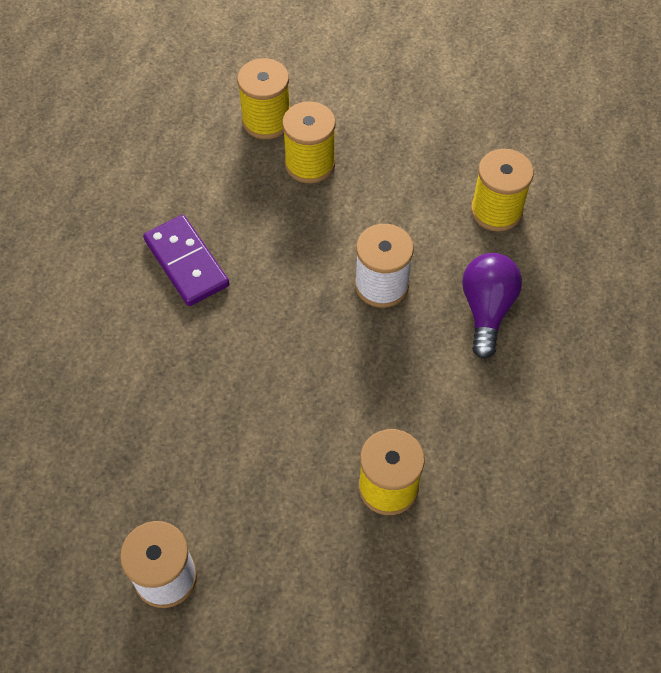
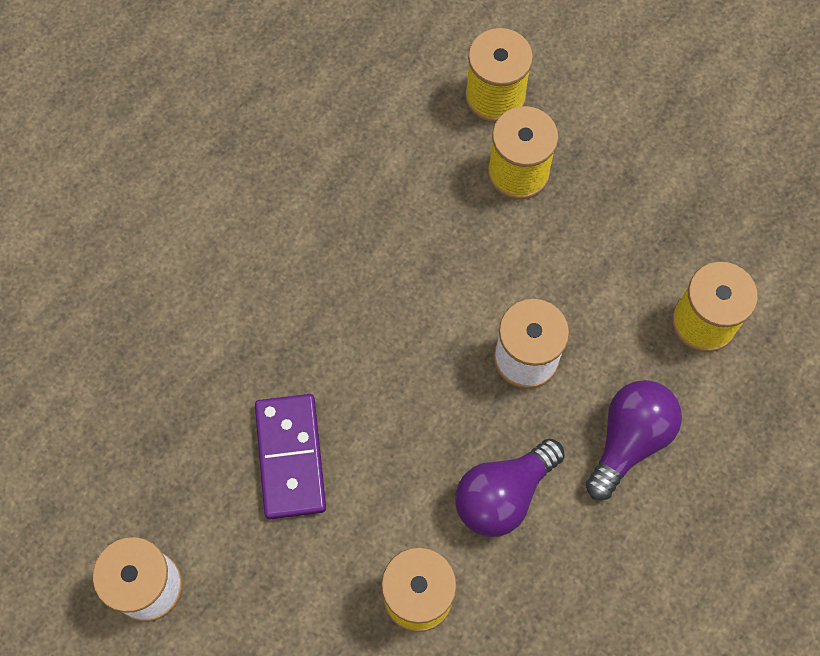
camera: 25 degrees right, 10 degrees up
(186, 263) = (327, 238): purple domino -> purple domino (291, 457)
(415, 386) = (503, 495): none -> purple light bulb

